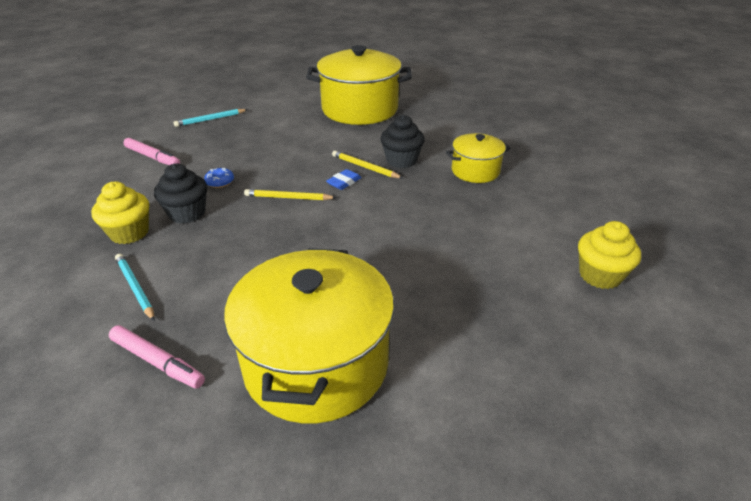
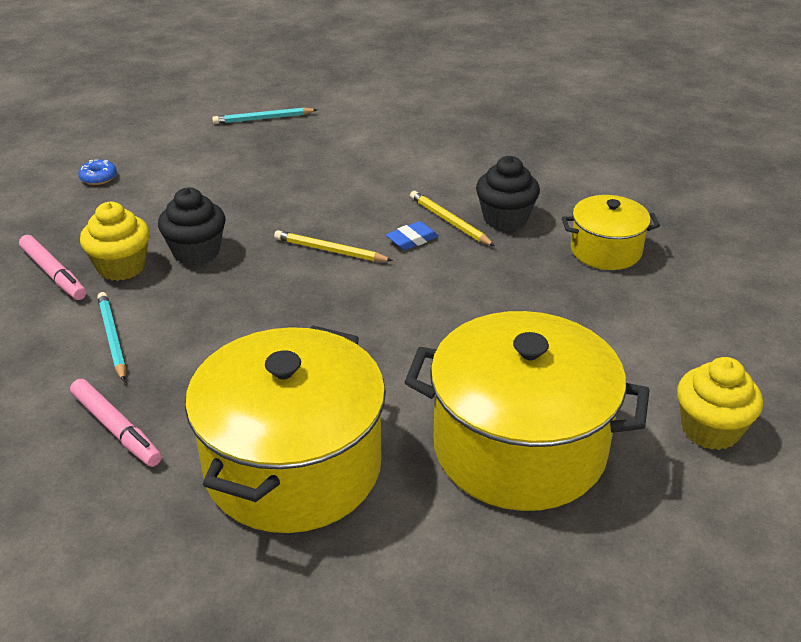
camera: 15 degrees right, 0 degrees up
(152, 157) = (174, 166): pink marker -> pink marker (54, 274)
(220, 182) = (249, 214): blue donut -> blue donut (98, 178)
(359, 109) = (477, 129): yellow pot -> yellow pot (519, 447)

